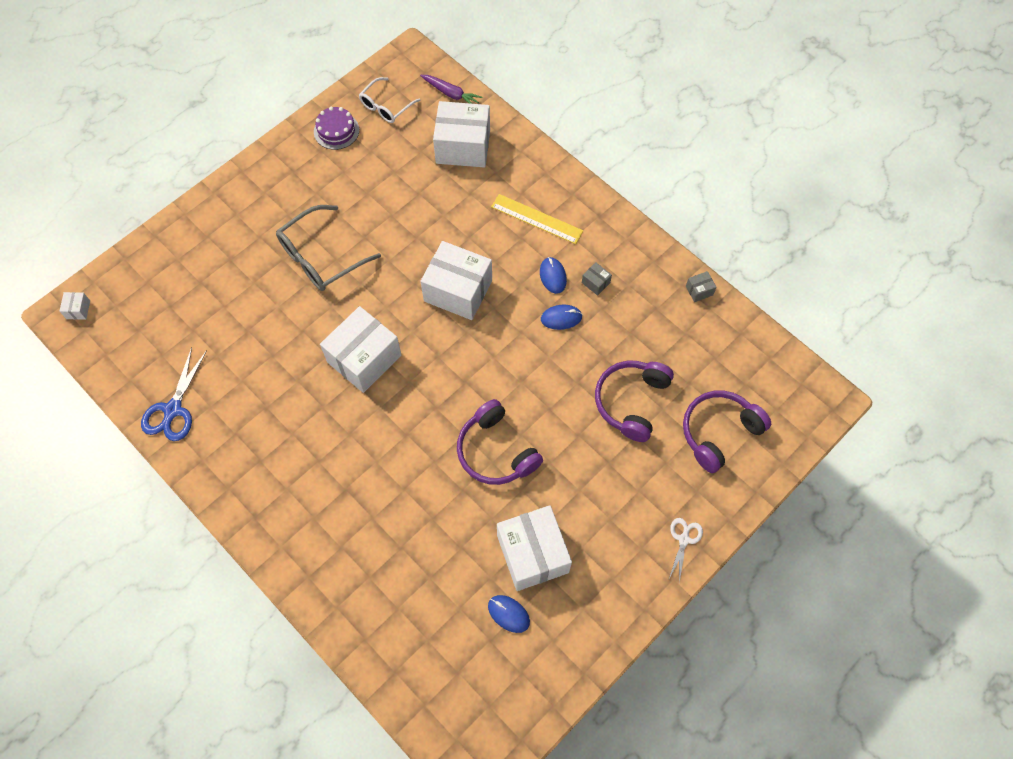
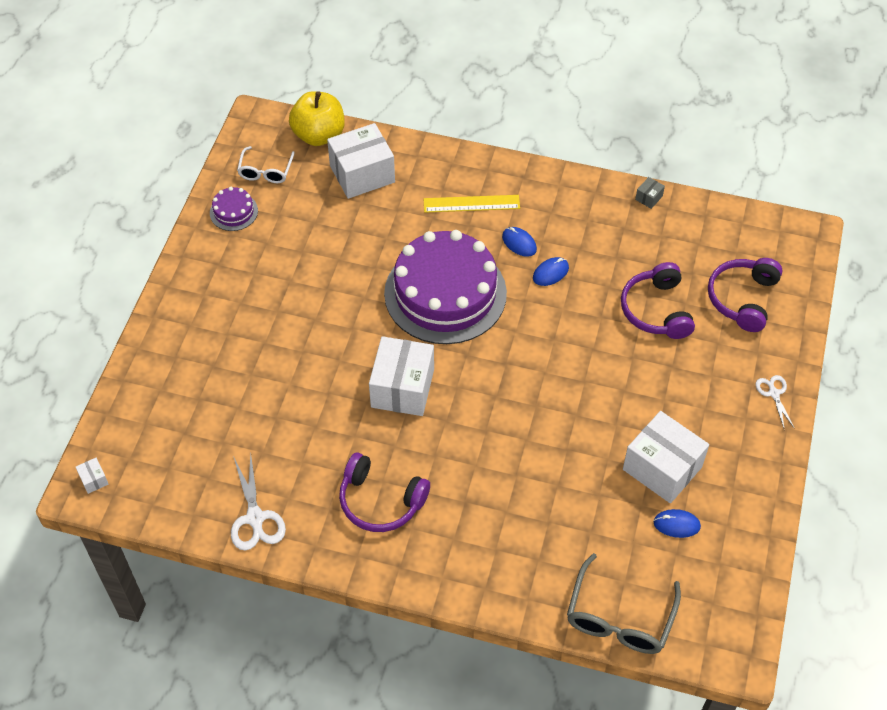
camera: 30 degrees left, 10 degrees down
(172, 410) = (255, 519): blue scissors -> white scissors
(322, 256) = (300, 323): grey glasses -> grey glasses (620, 616)
(451, 94) = (319, 135): purple carrot -> yellow apple
(458, 291) = (445, 293): white box -> purple cake
(496, 451) = (573, 404): purple headphones -> purple headphones (381, 501)
(595, 283) = (559, 231): grey box -> none

